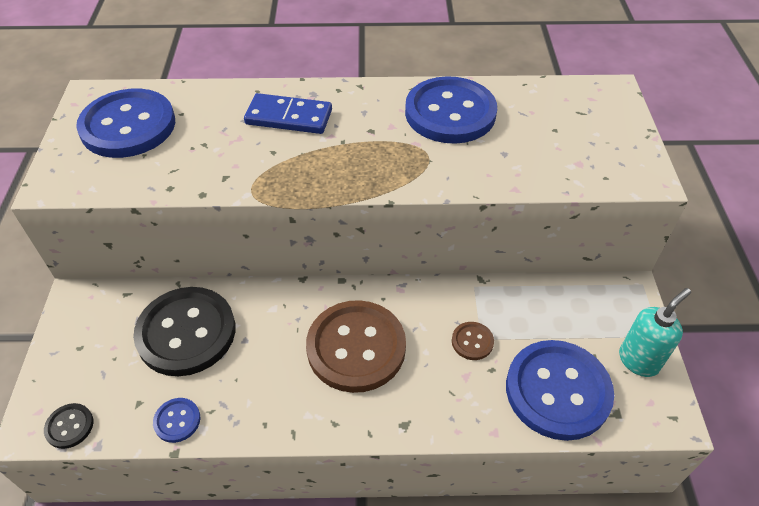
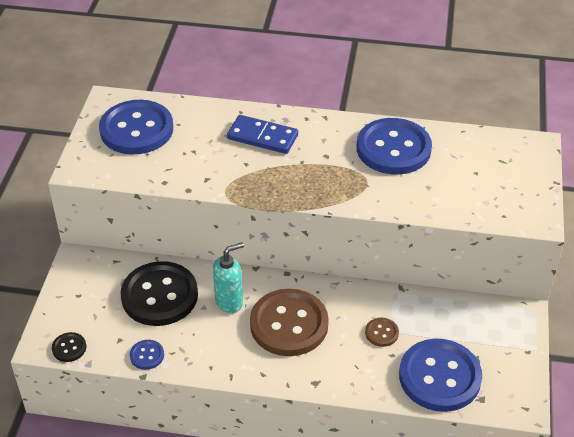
camera: 10 degrees right, 5 degrees down
(638, 360) = (512, 365): turquoise soap dispenser -> turquoise soap dispenser (229, 302)

